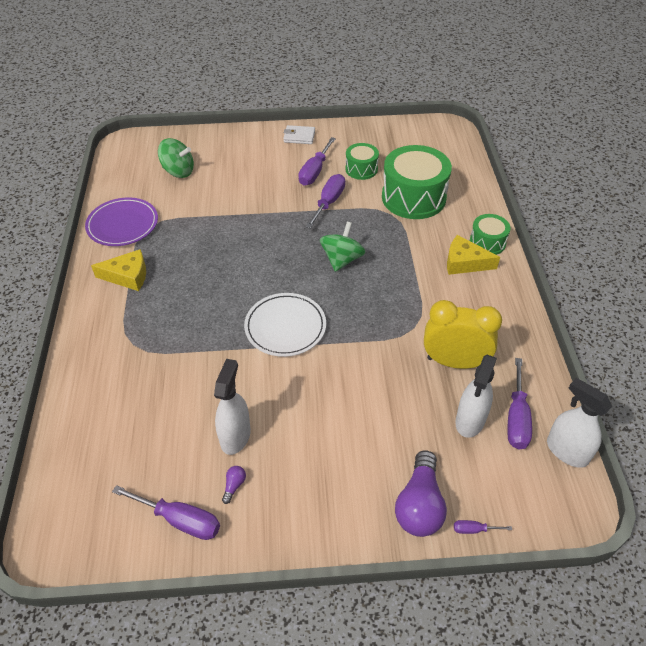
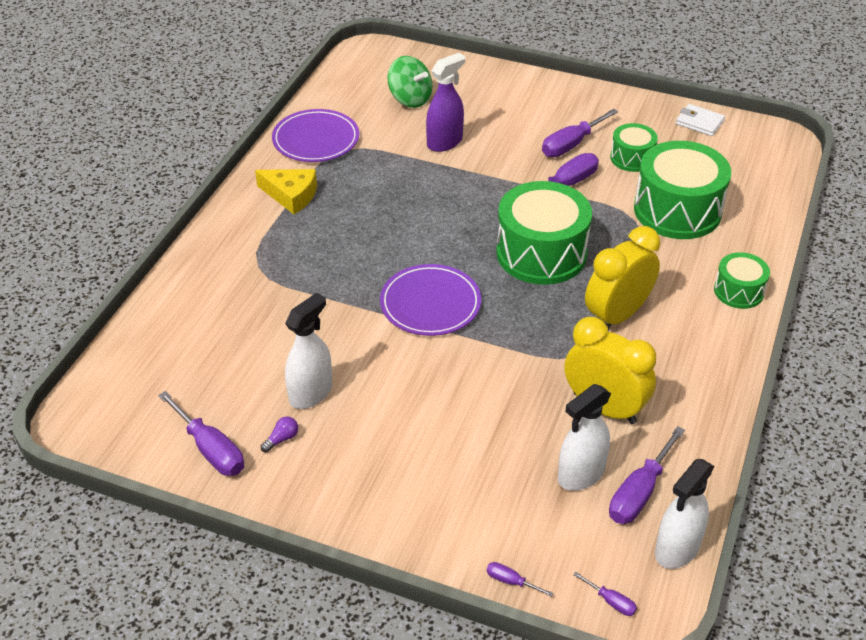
camera: 25 degrees right, 5 degrees down
(223, 197) = (445, 142): none -> purple spray bottle
(285, 327) = (430, 304): white plate -> purple plate
(299, 137) = (577, 98): white wallet -> white wallet (699, 122)
(342, 259) = (541, 253): green spinning top -> green drum
(419, 505) = (466, 534): purple light bulb -> none
(421, 288) = (617, 315): none -> yellow clock
(464, 262) = (692, 305): yellow cheese -> none
(550, 513) = (611, 601): none -> purple screwdriver
(566, 451) = (677, 549): white spray bottle -> white spray bottle turned 120 degrees counterclockwise

